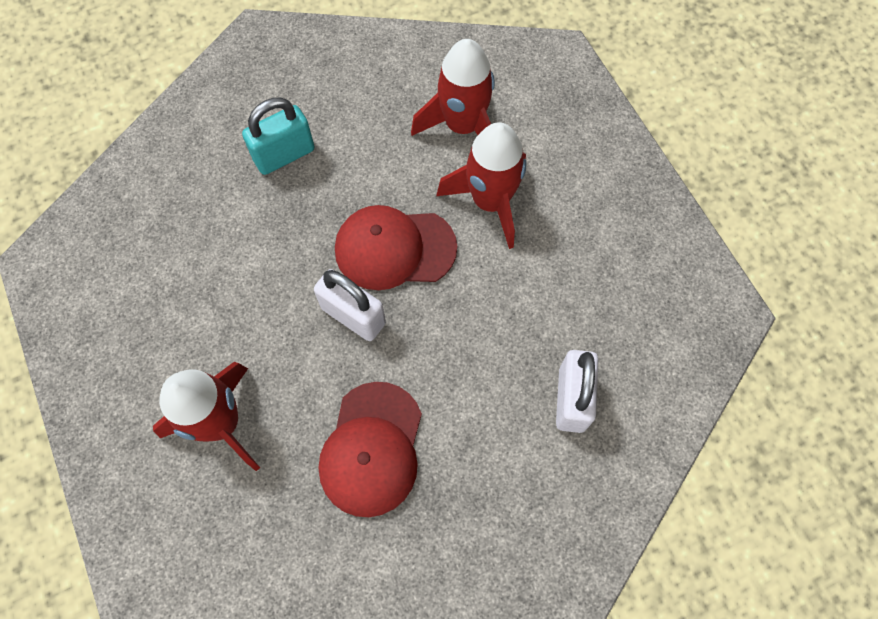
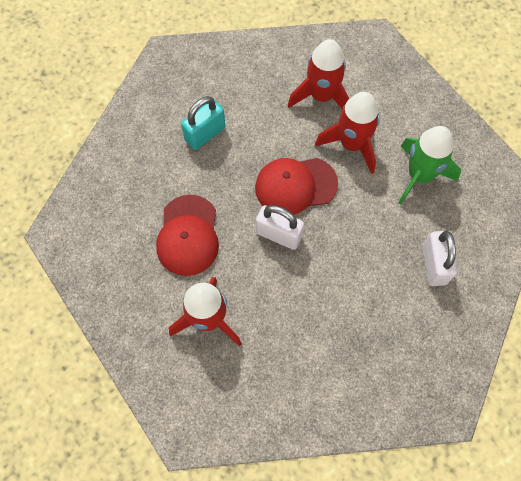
camera: 10 degrees left, 0 degrees up
(372, 449) = (312, 319): red cap -> red cap (188, 235)
(579, 263) = (419, 176): none -> green rocket

